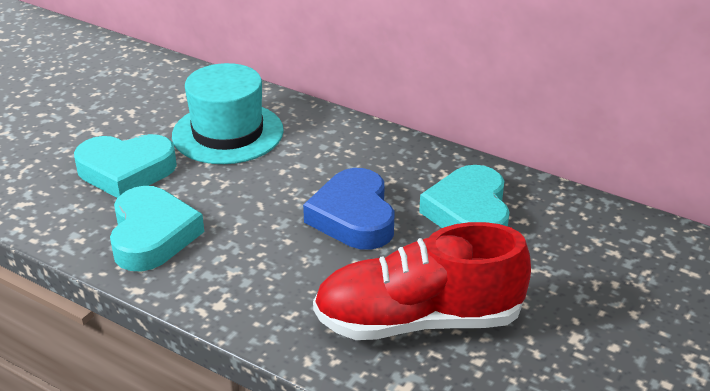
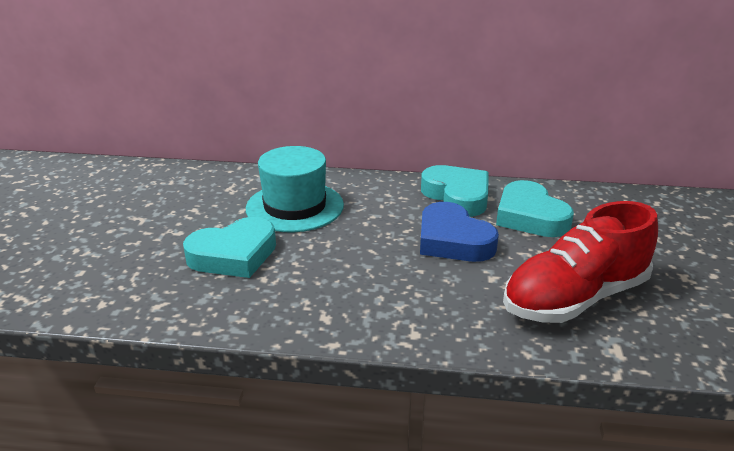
camera: 25 degrees left, 5 degrees down
(152, 235) = (305, 298): turquoise heart -> turquoise heart (457, 196)

